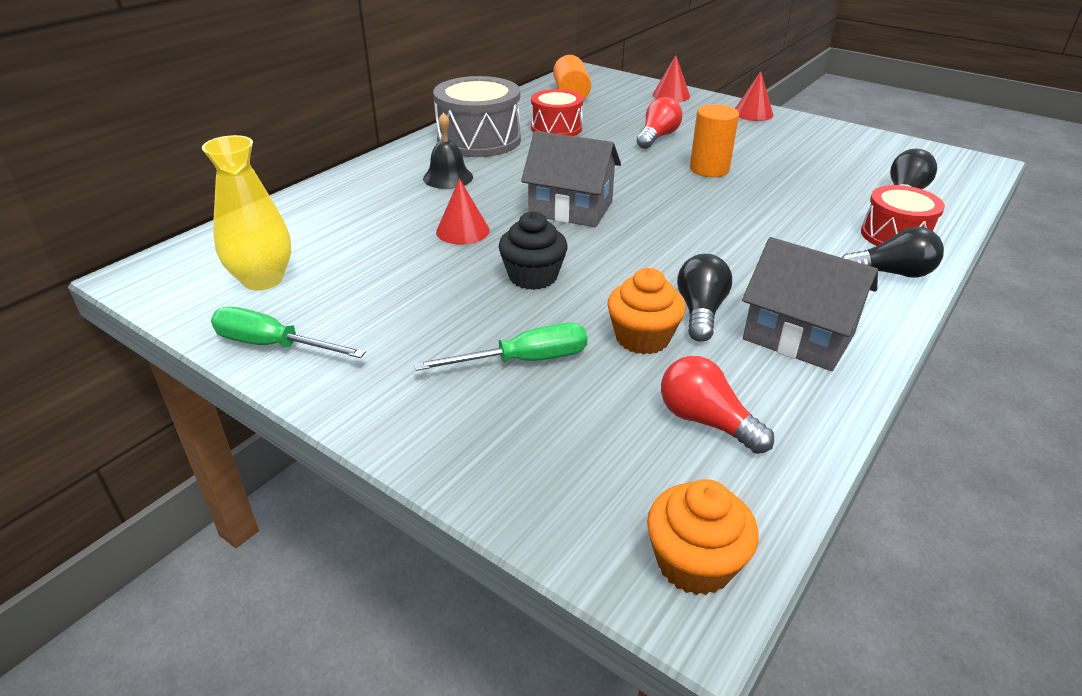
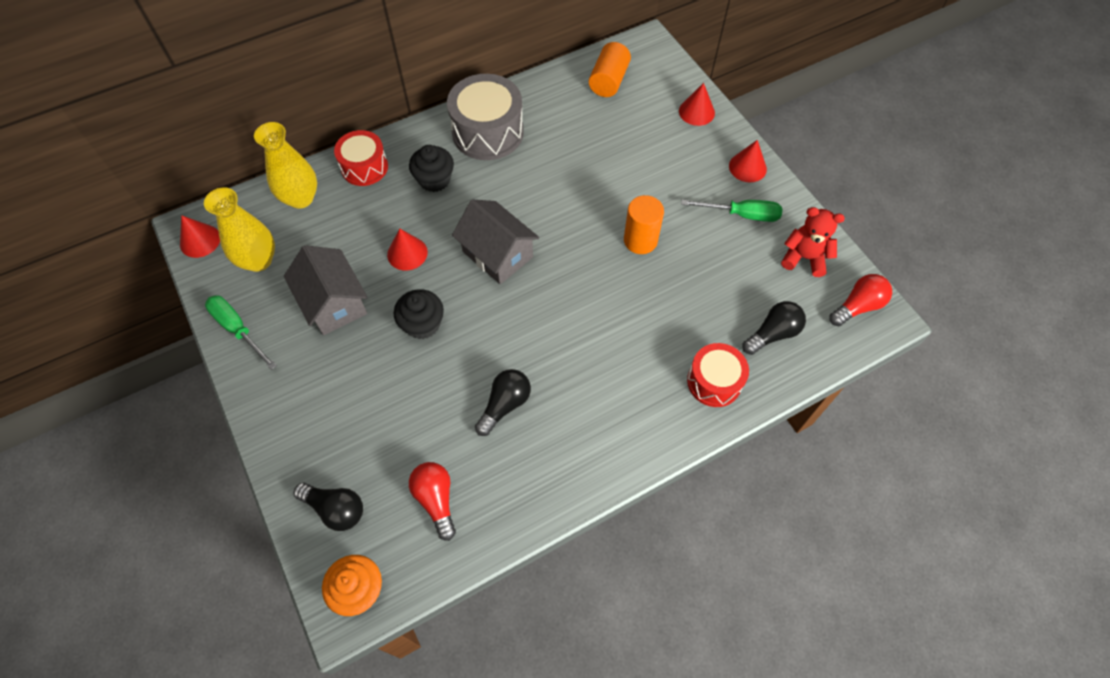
camera: 25 degrees right, 25 degrees up
(160, 283) = (200, 241): none -> red cone
(288, 221) = (300, 198): none -> yellow vase
(448, 177) = (434, 180): black bell -> black cupcake
(524, 361) = (368, 404): green screwdriver -> green screwdriver (741, 215)
(556, 128) = (560, 135): red drum -> red drum (364, 167)
(642, 338) = (450, 414): orange cupcake -> none
(657, 137) = (633, 177): red light bulb -> red light bulb (857, 306)
(798, 336) = (549, 455): grey house -> grey house (334, 303)
(868, 148) = (804, 258): none -> red teddy bear
(891, 273) = (670, 421): black light bulb -> black light bulb (335, 509)

